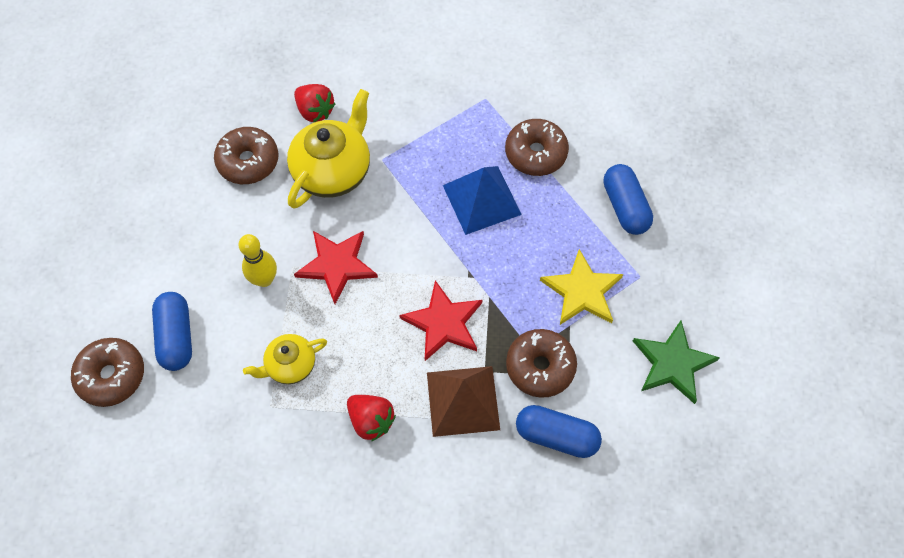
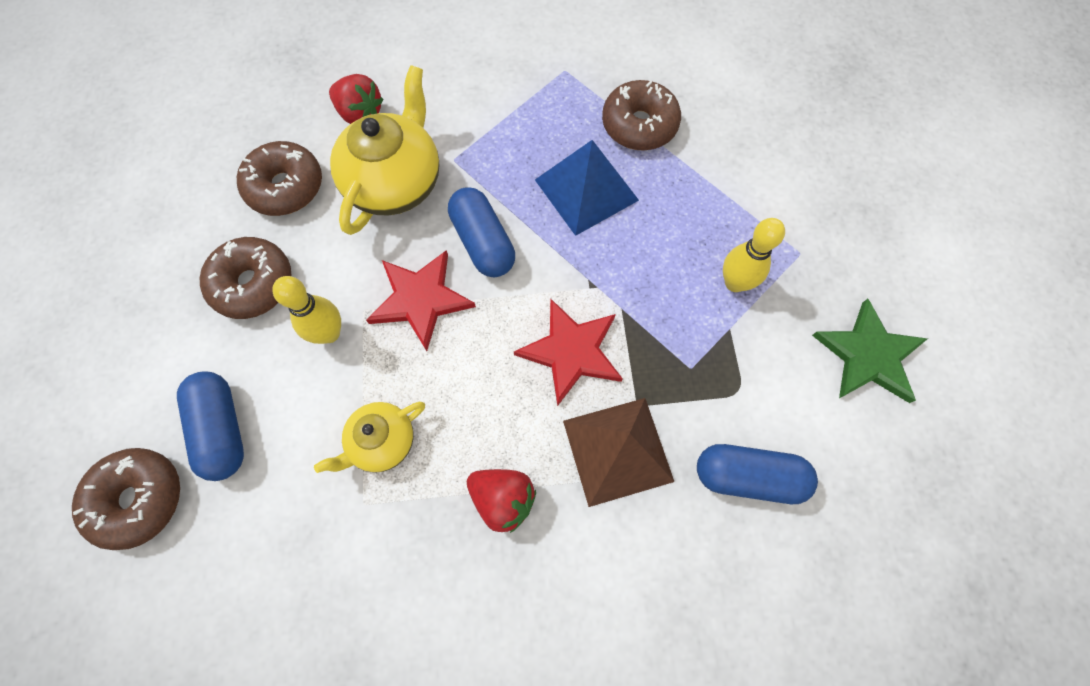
camera: 10 degrees left, 5 degrees up
(540, 367) = (706, 388): brown donut -> brown donut (253, 284)
(582, 291) = (735, 283): yellow star -> yellow bowling pin
(625, 207) = (760, 172): blue capsule -> blue capsule (483, 242)

